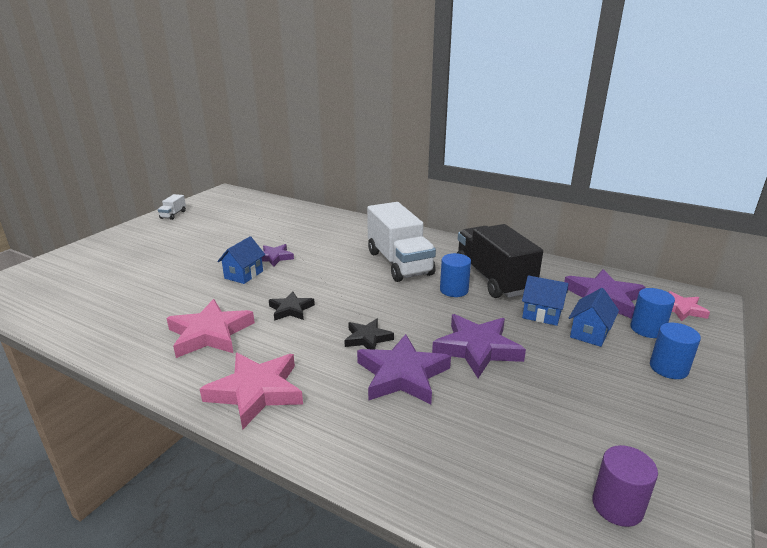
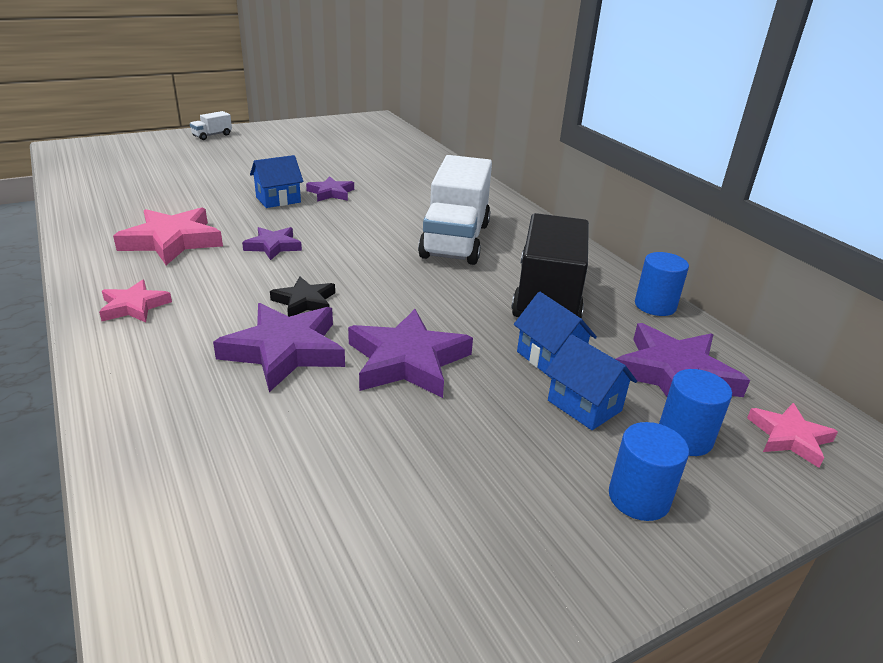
camera: 30 degrees right, 5 degrees up
(173, 214) = (296, 127): white truck -> white truck (212, 135)
(256, 392) = (134, 306): pink star -> pink star, size x0.58
(291, 309) = (273, 246): black star -> purple star
(454, 290) = (477, 290): blue cylinder -> blue cylinder (655, 305)
(589, 333) = (584, 405): blue house -> blue house turned 75 degrees clockwise
(617, 506) = (305, 605): purple cylinder -> none

